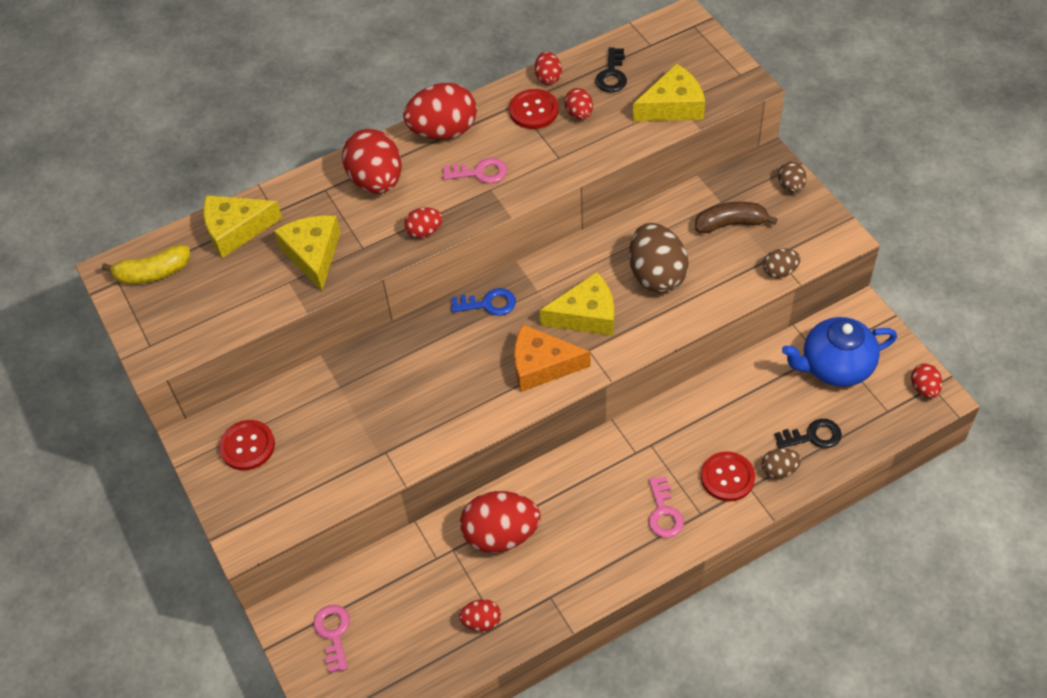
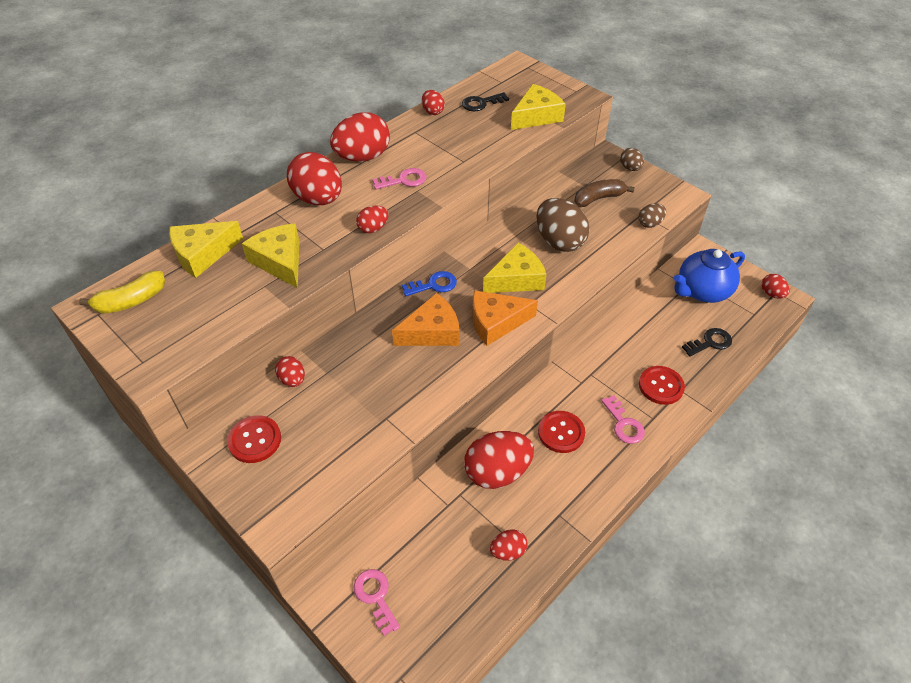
camera: 20 degrees left, 5 degrees down
(467, 362) = (432, 332): none -> orange cheese
(533, 110) = (430, 133): red button -> red button (561, 432)
(579, 114) = (467, 131): red egg -> red egg (292, 380)
(612, 75) = (481, 103): black key -> black key turned 75 degrees clockwise
(779, 470) = (697, 372): brown egg -> none

